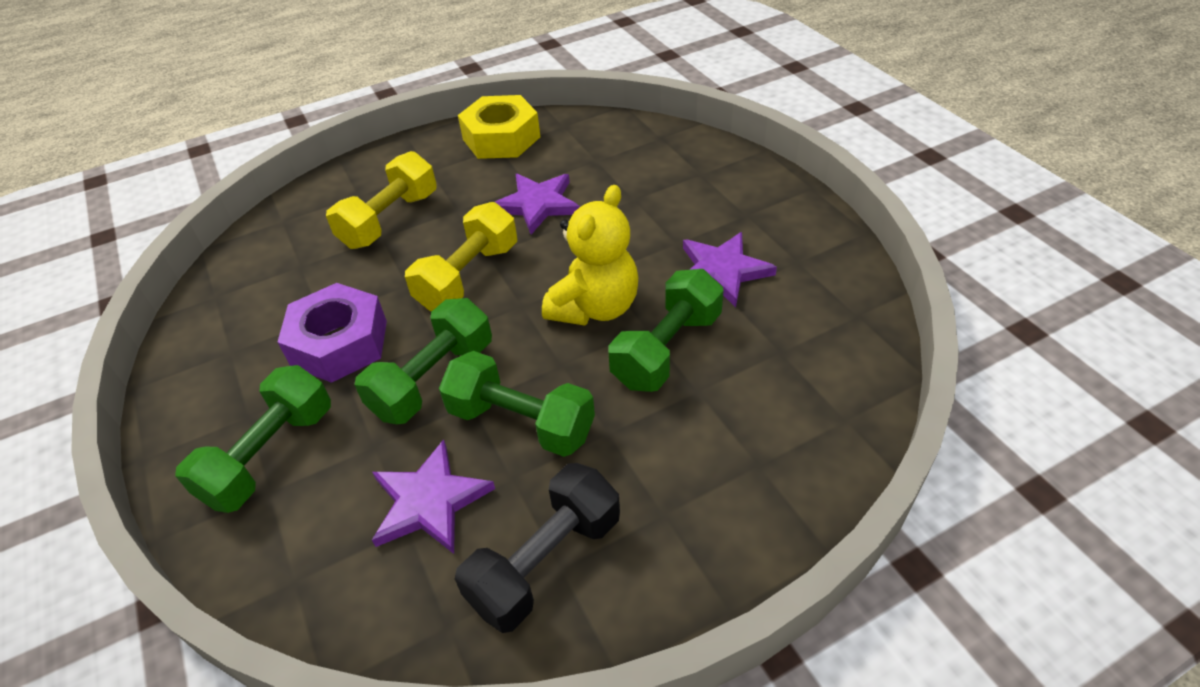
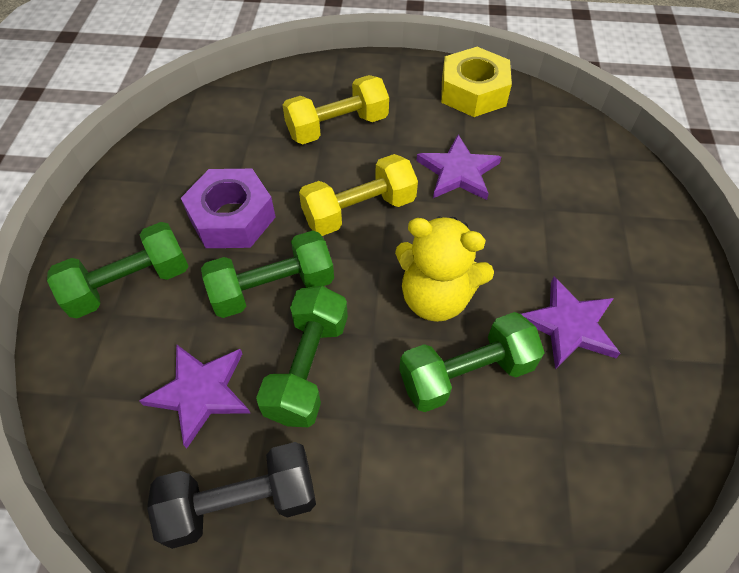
camera: 30 degrees right, 10 degrees up
(521, 422) = (308, 367): green dumbbell -> green dumbbell turned 45 degrees clockwise
(595, 307) = (436, 297): yellow teddy bear -> yellow teddy bear turned 45 degrees clockwise

